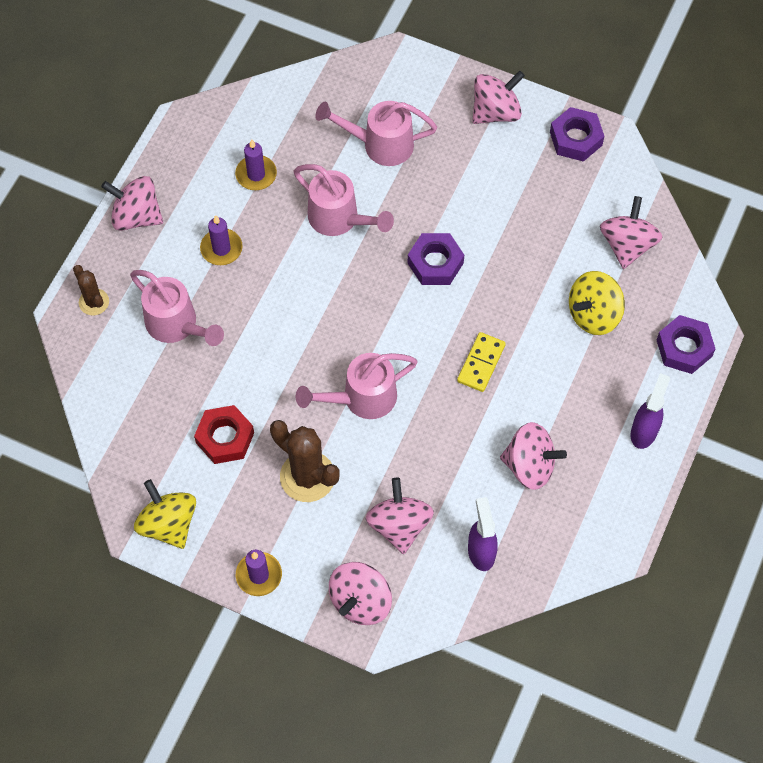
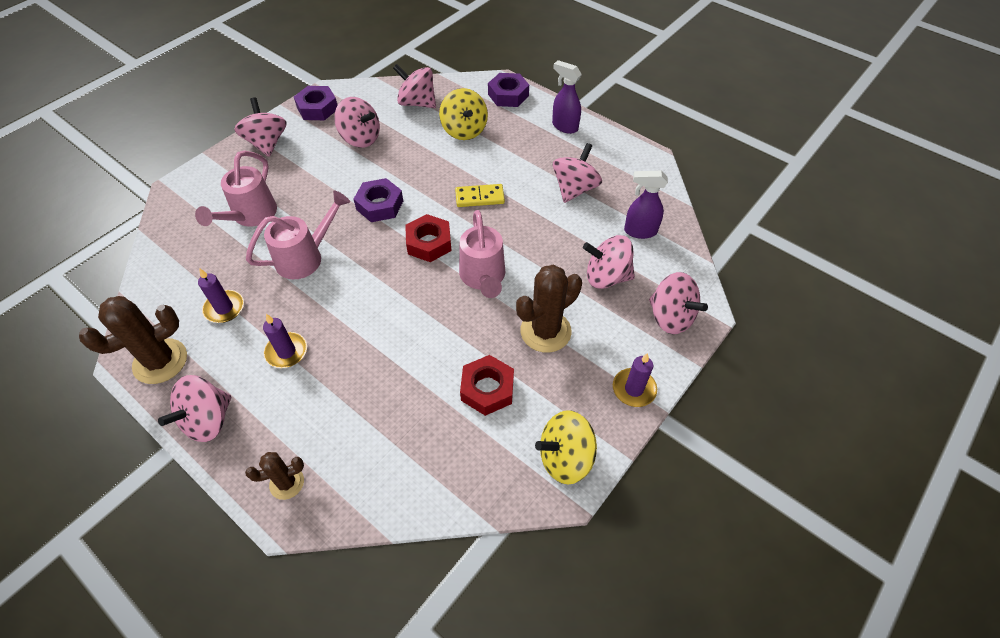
camera: 75 degrees left, 10 degrees down
(176, 325) = (350, 407): pink watering can -> none
(184, 150) = (160, 361): none -> brown cactus
(394, 330) = (429, 243): none -> red nut
(481, 363) = (479, 197): yellow domino -> yellow domino turned 45 degrees counterclockwise
(538, 205) = (360, 138): none -> pink spinning top

